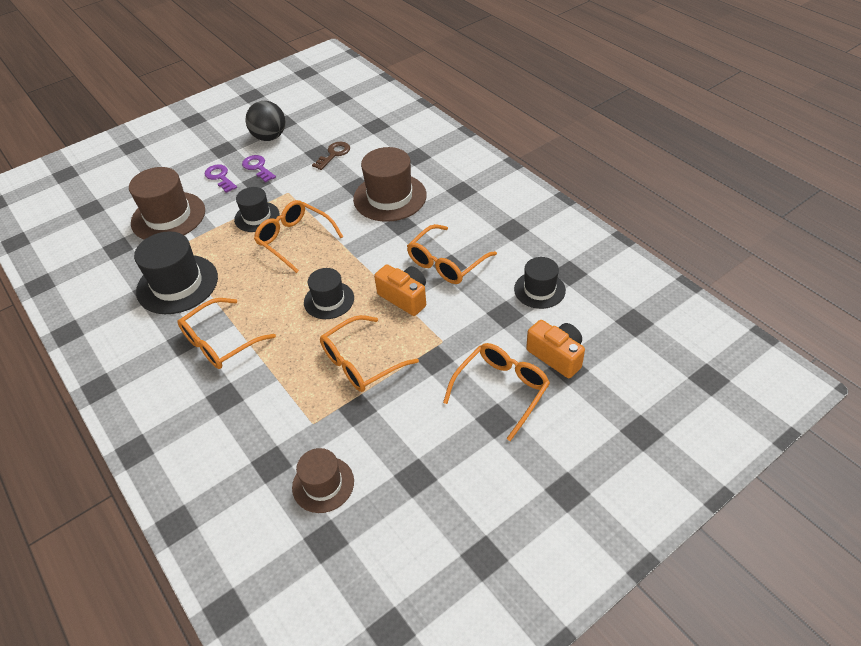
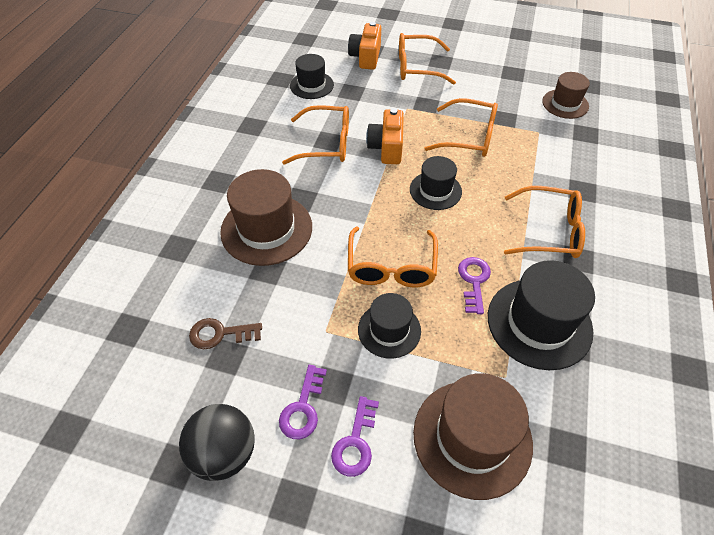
camera: 130 degrees left, 5 degrees up
(238, 272) = (474, 281): none -> purple key

